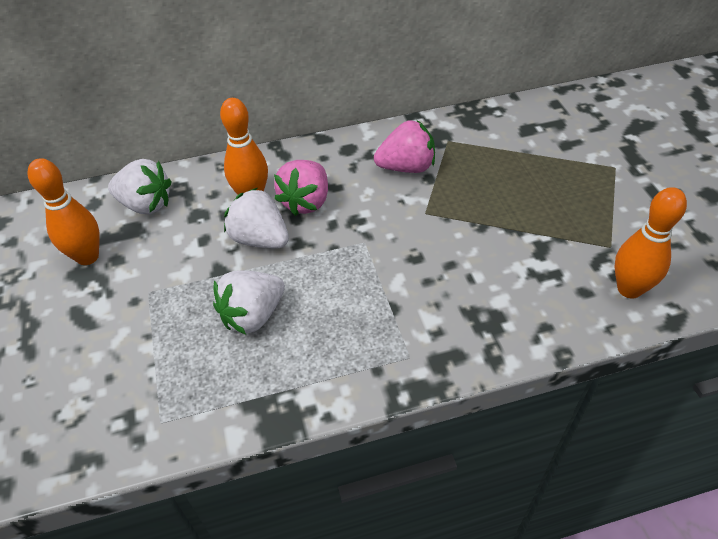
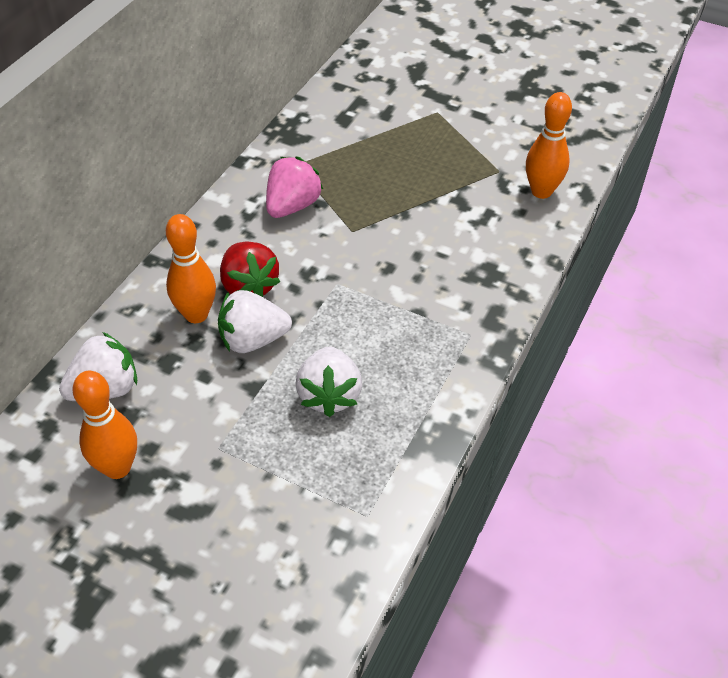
camera: 50 degrees left, 0 degrees up
(306, 202) = (249, 286): pink strawberry -> red strawberry

